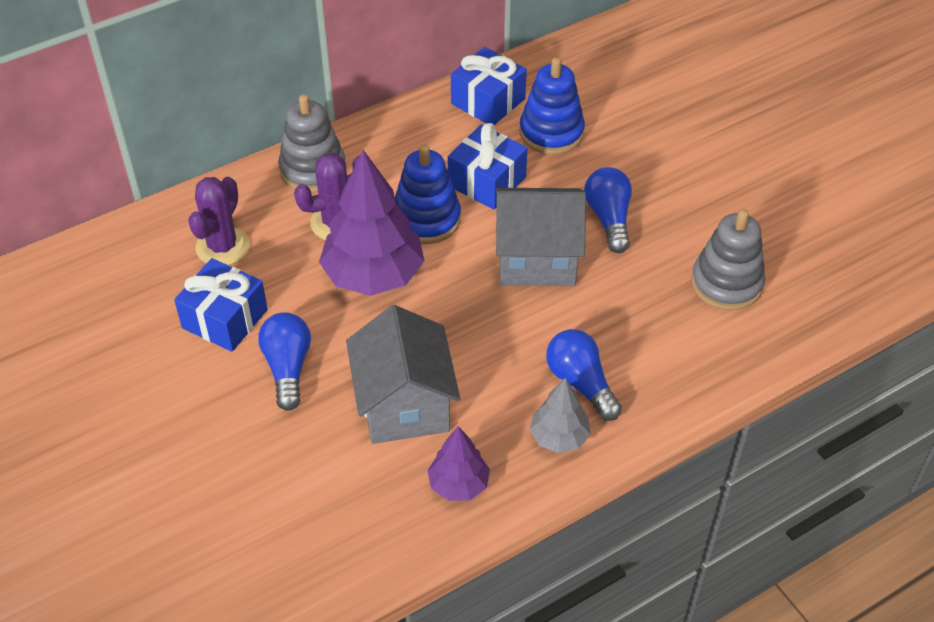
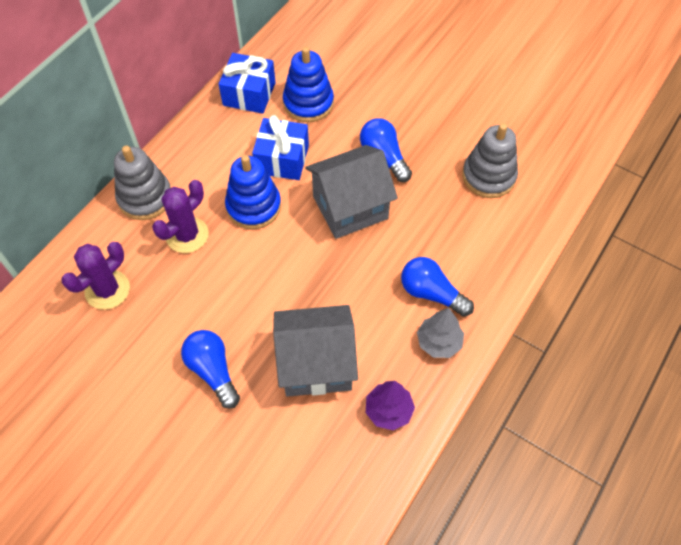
camera: 25 degrees left, 10 degrees up
(222, 247) = (107, 290): purple cactus -> purple cactus turned 45 degrees clockwise
(225, 319) = (142, 350): blue gift -> none
(373, 275) = (238, 268): purple tree -> none
(404, 405) = (316, 364): grey house -> grey house turned 60 degrees counterclockwise

